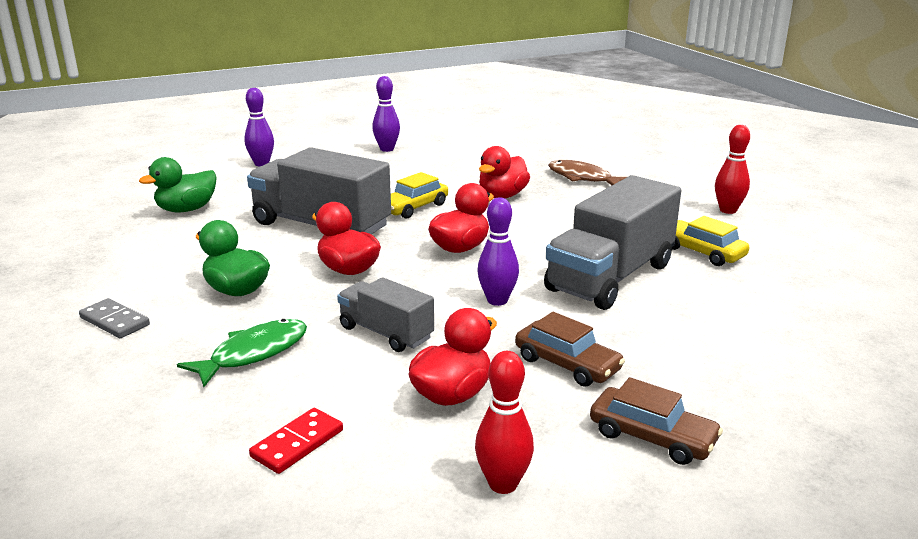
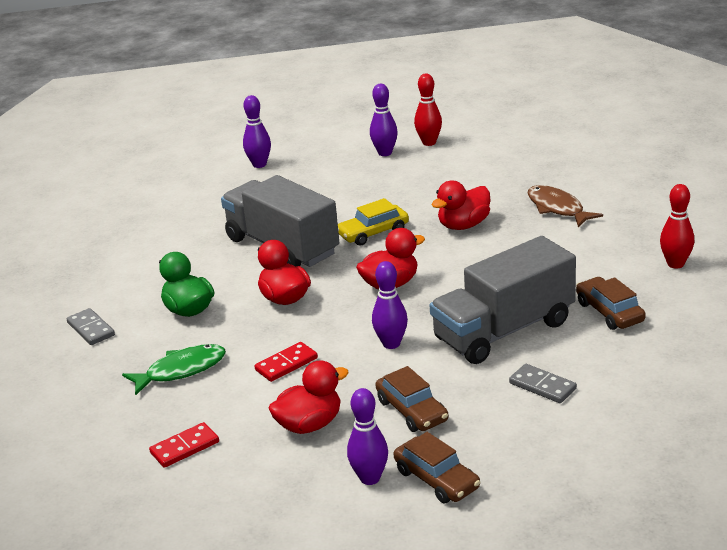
camera: 20 degrees right, 5 degrees up
(186, 209) = (176, 217): green duck -> none
(386, 333) = (286, 364): grey truck -> red domino
(503, 484) = (308, 497): red bowling pin -> red bowling pin (429, 142)
(568, 447) = (370, 478): none -> purple bowling pin
(692, 323) = (542, 386): none -> grey domino
(702, 252) = (609, 312): yellow car -> brown car

